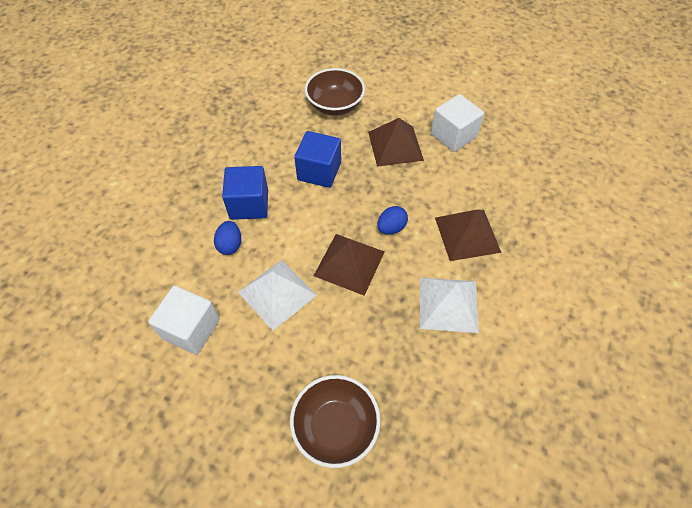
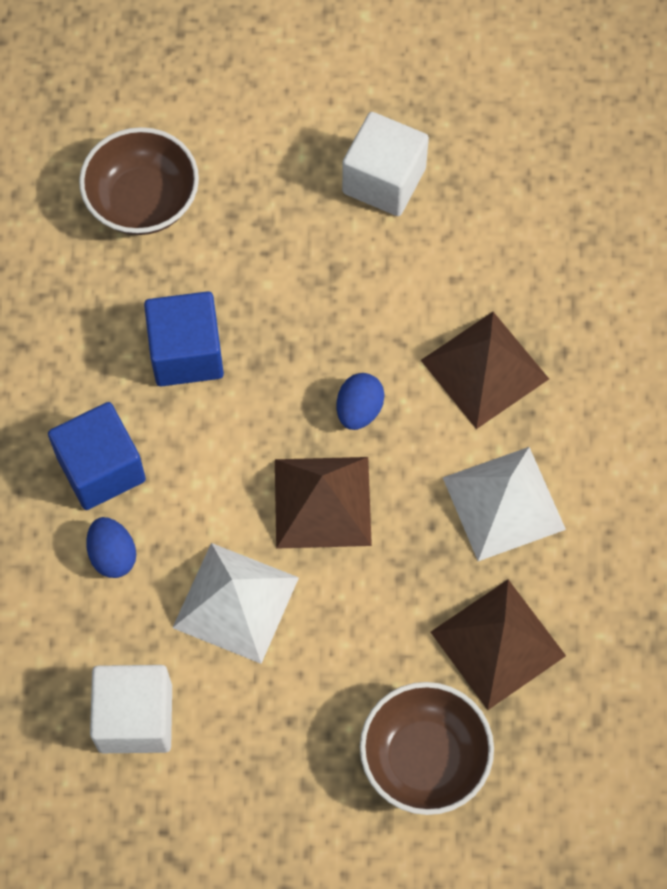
camera: 25 degrees left, 10 degrees up
(395, 146) = (292, 244): brown pyramid -> brown pyramid (497, 643)

